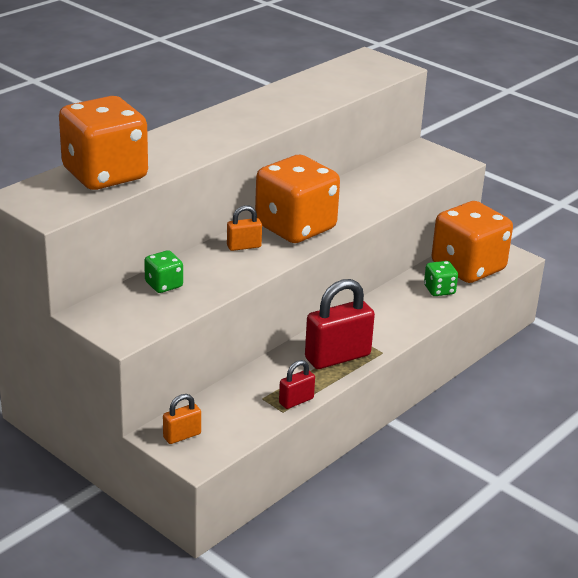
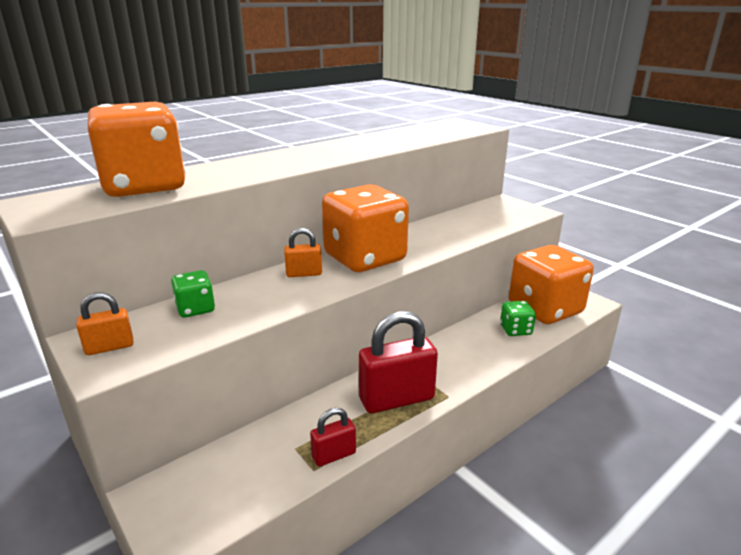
camera: 10 degrees right, 5 degrees down
(182, 436) = (175, 498): orange padlock -> orange padlock (109, 347)

